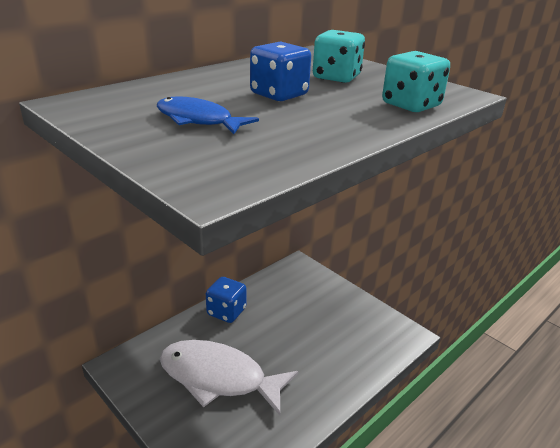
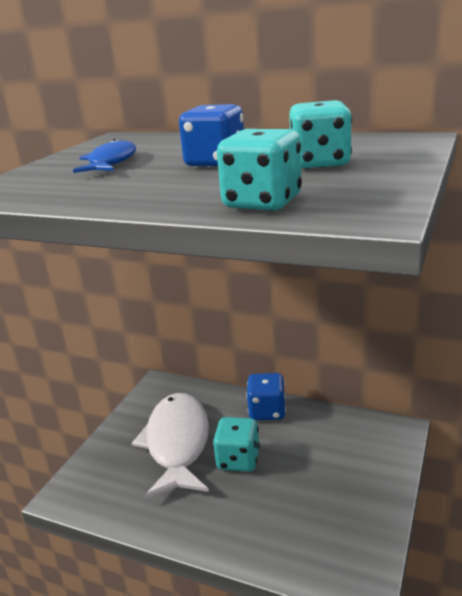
camera: 70 degrees right, 5 degrees down
(268, 347) = (238, 459): none -> turquoise dice

